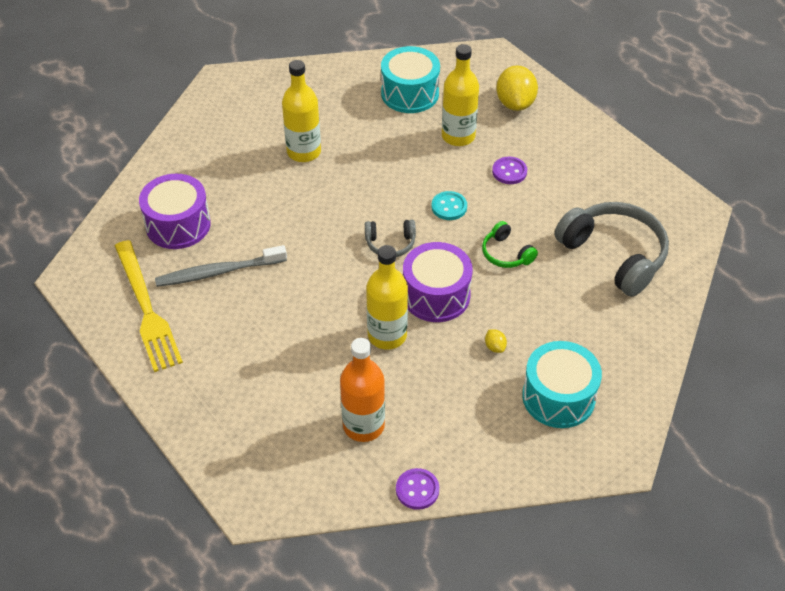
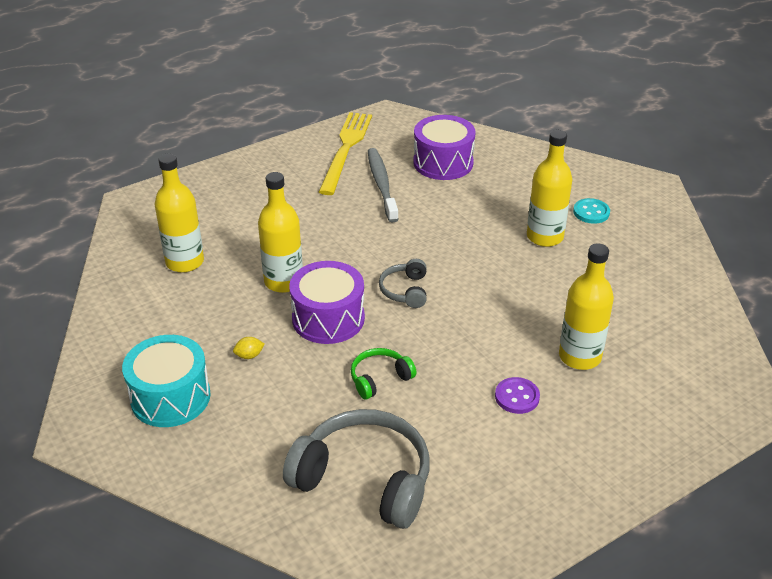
camera: 95 degrees right, 10 degrees down
(147, 309) = (345, 149): yellow fork -> yellow fork turned 120 degrees clockwise
(363, 425) = (185, 262): orange bottle -> yellow bottle
(410, 93) = (655, 321): turquoise drum -> none
(417, 490) = (105, 290): purple button -> none
(449, 207) = (457, 338): turquoise button -> turquoise button (591, 212)
(515, 103) = (650, 418): yellow lemon -> none
(614, 255) = (364, 479): grey headphones -> grey headphones turned 120 degrees counterclockwise

